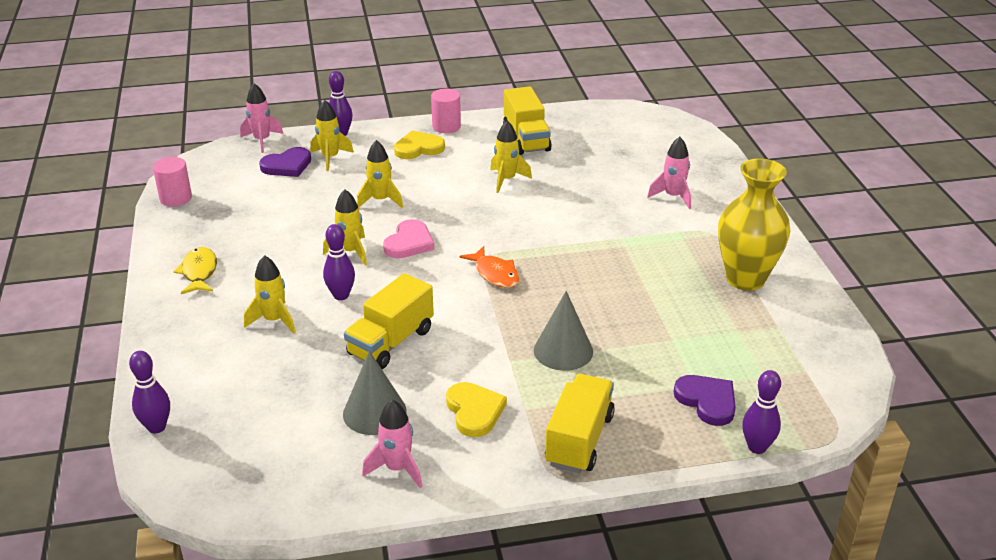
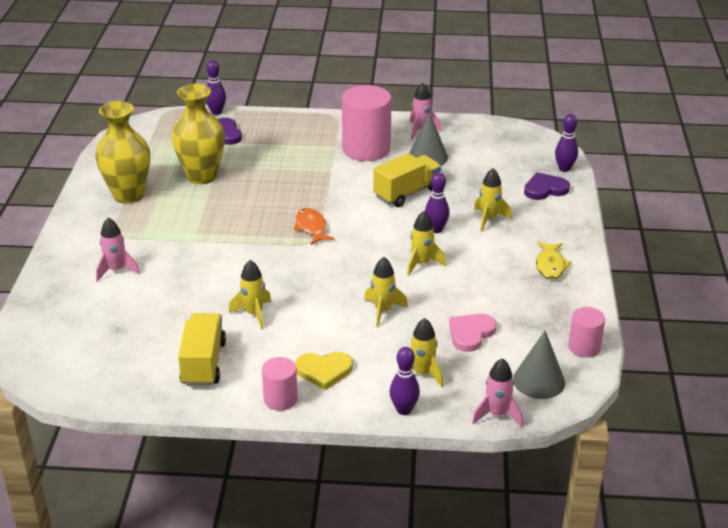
camera: 165 degrees left, 0 degrees up
(287, 165) = (470, 371): purple heart -> purple heart (545, 189)
(409, 243) = (370, 264): pink heart -> pink heart (471, 333)
(474, 411) = (366, 149): yellow heart -> pink cylinder
(563, 351) = (292, 171): grey cone -> grey cone (539, 381)
(579, 440) = (312, 128): yellow truck -> none
(679, 321) = (202, 176): none -> yellow vase

